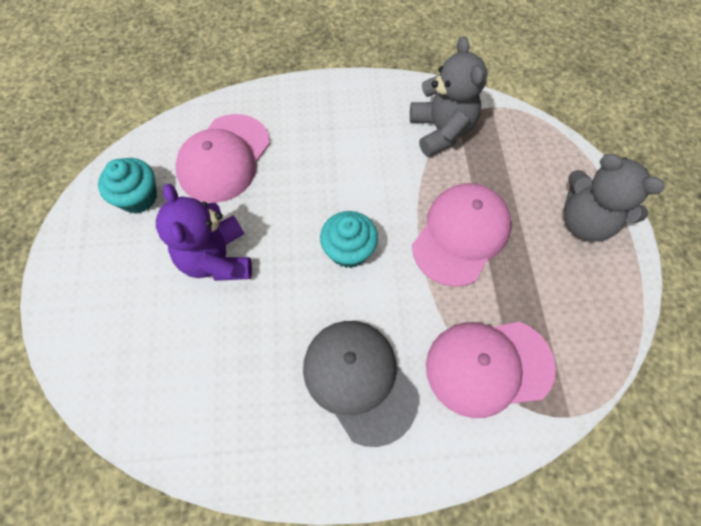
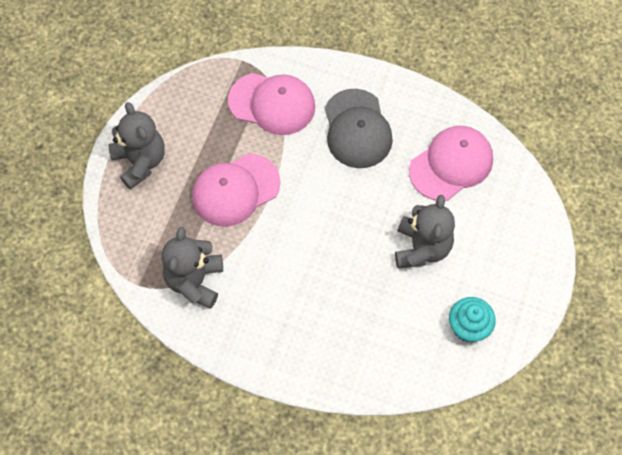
camera: 155 degrees left, 0 degrees up
(217, 259) = (421, 248): purple teddy bear -> grey teddy bear
(224, 158) = (387, 334): pink cap -> pink cap (451, 164)
(349, 250) = (322, 213): turquoise cupcake -> none

